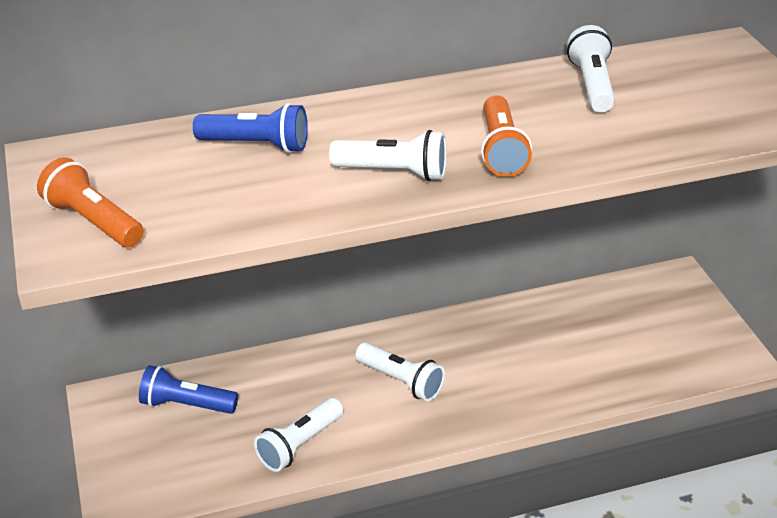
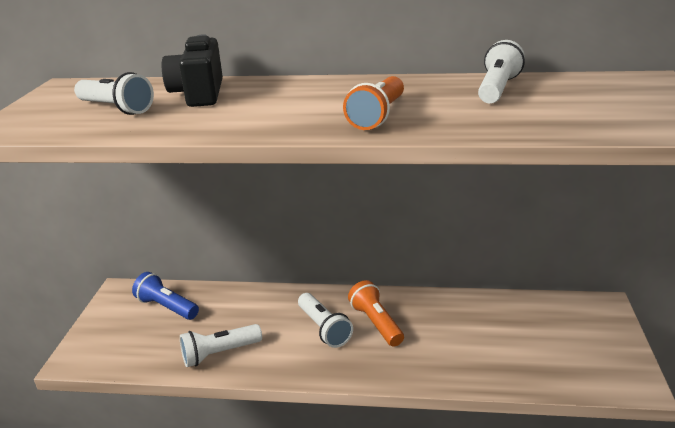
camera: 25 degrees right, 10 degrees down
(93, 221) = (42, 117): orange flashlight -> orange flashlight (376, 323)
(256, 145) = (199, 94): blue flashlight -> black camera
(393, 172) = (277, 118): white flashlight -> white flashlight (116, 108)

